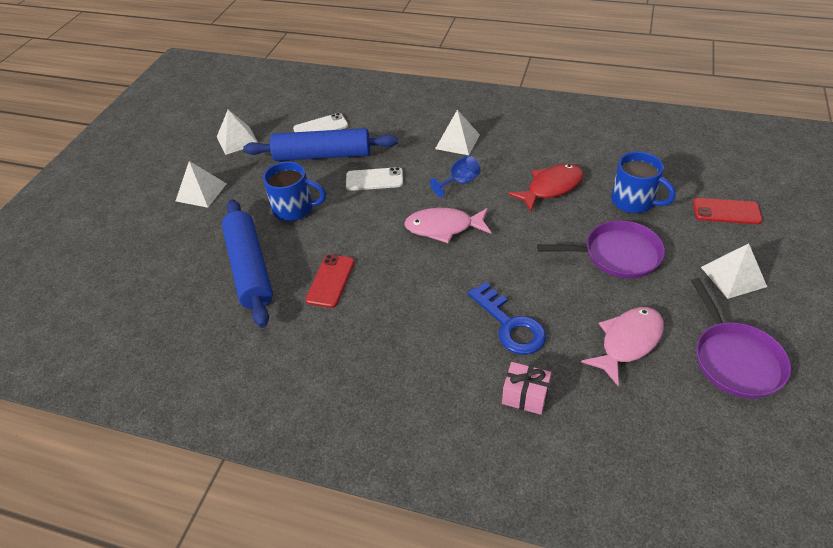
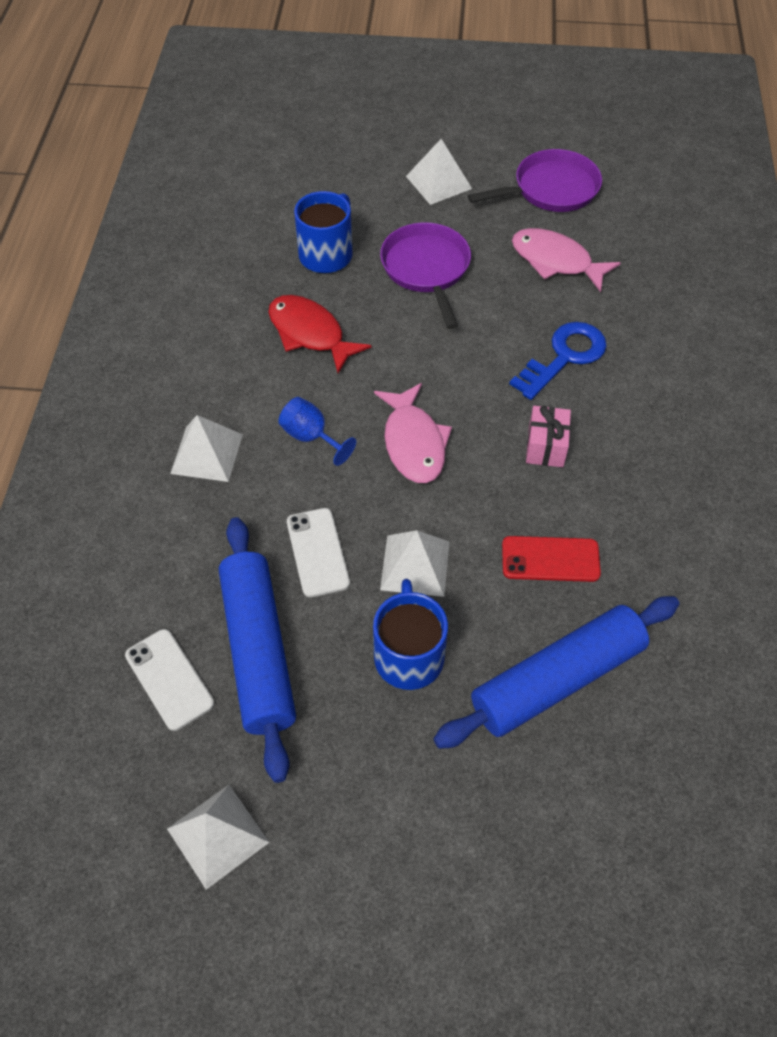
camera: 105 degrees left, 10 degrees up
(201, 192) = (390, 842): white pyramid -> white pyramid (415, 565)
(525, 396) = (655, 337): pink gift -> pink gift (546, 447)
(726, 211) = (333, 180): red phone -> none

